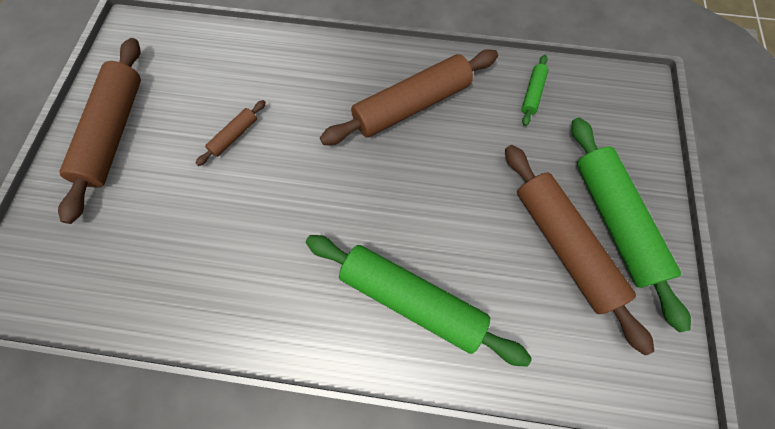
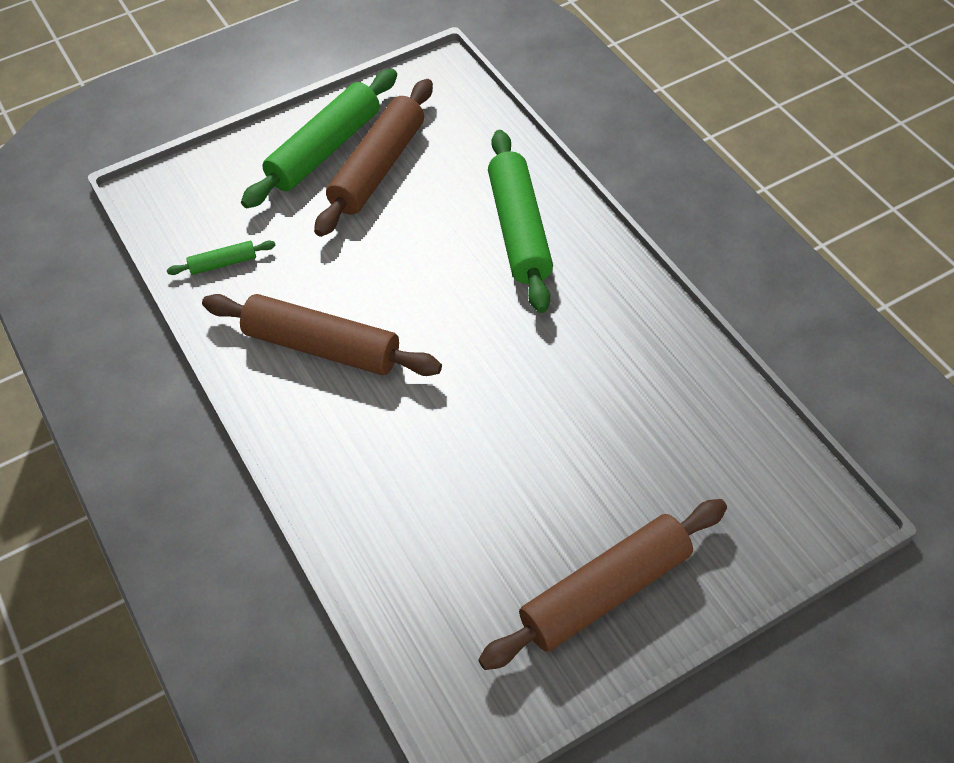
camera: 125 degrees left, 15 degrees down
(234, 136) = (499, 471): brown rolling pin -> none

